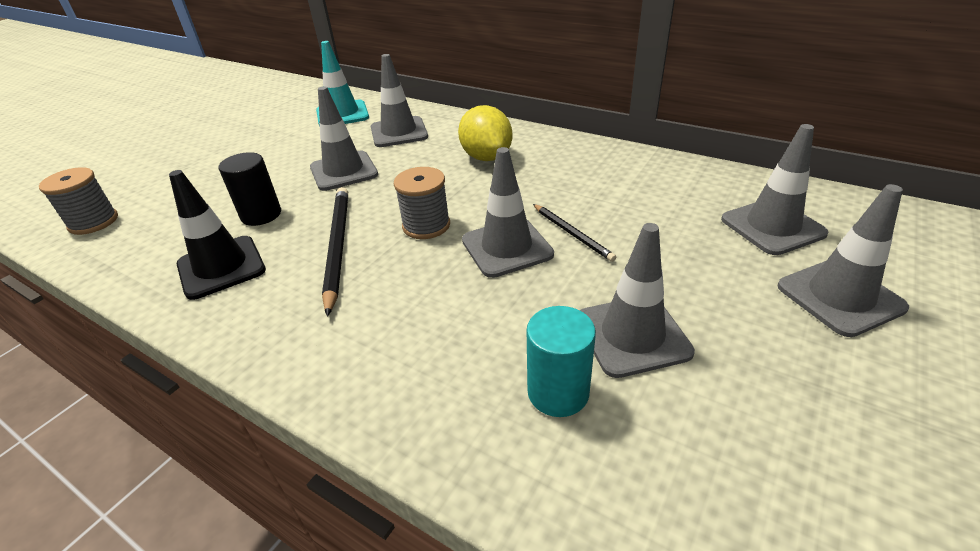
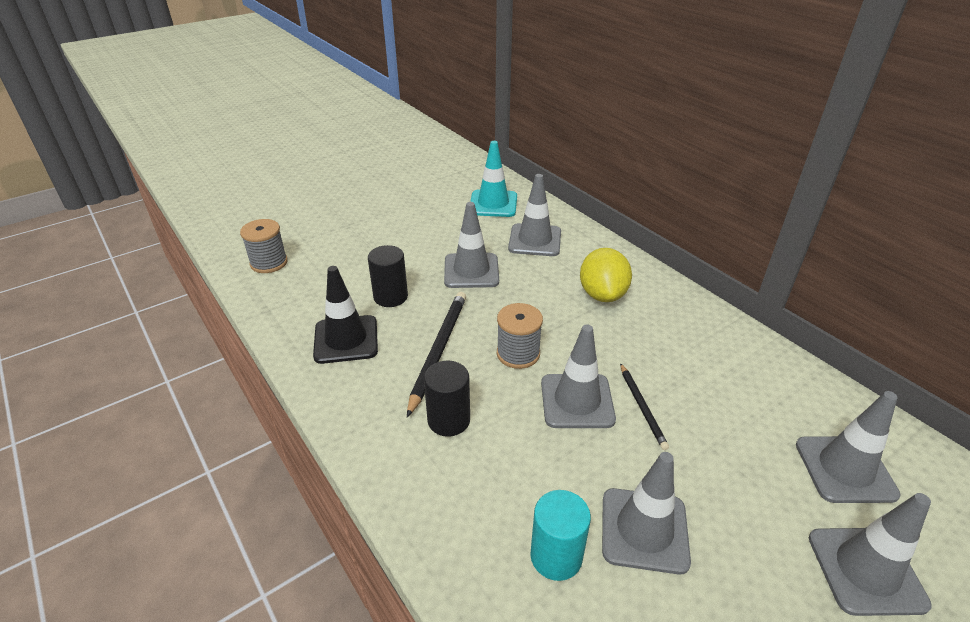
camera: 20 degrees right, 0 degrees up
(377, 306) = (449, 420): none -> black cylinder

